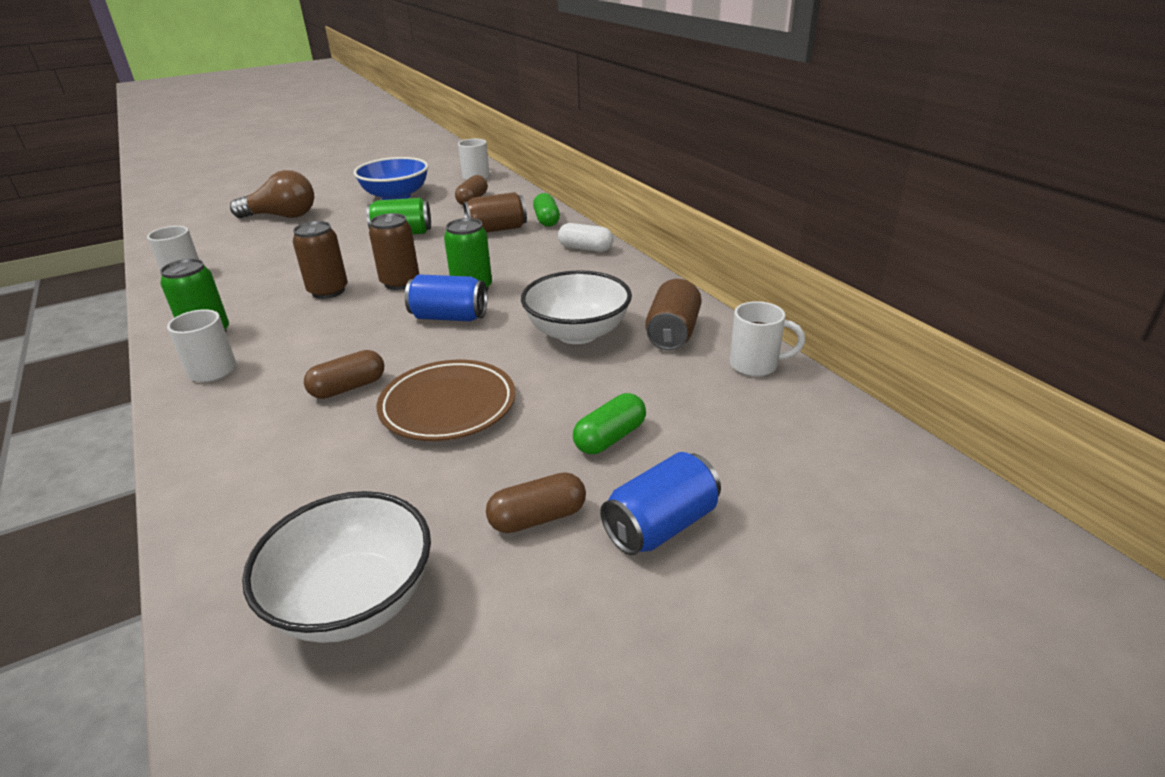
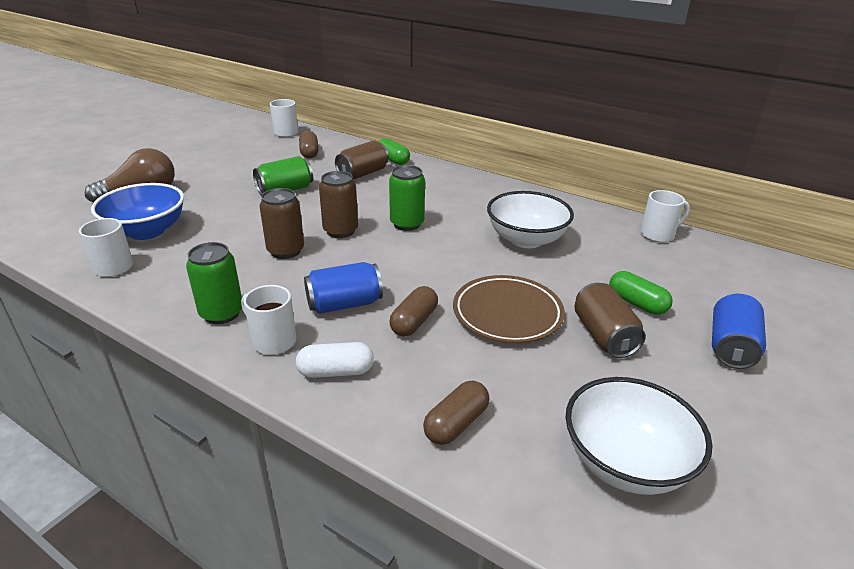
camera: 30 degrees left, 0 degrees up
(396, 197) = (234, 159): blue bowl -> blue bowl (146, 231)
(449, 317) = (418, 249): blue can -> blue can (344, 304)
(537, 518) = (662, 367): brown capsule -> brown capsule (456, 424)
(585, 249) = (451, 177): white capsule -> white capsule (336, 372)
(610, 438) = (636, 303): green capsule -> green capsule turned 60 degrees counterclockwise
(672, 333) = (586, 225): brown can -> brown can (604, 336)

